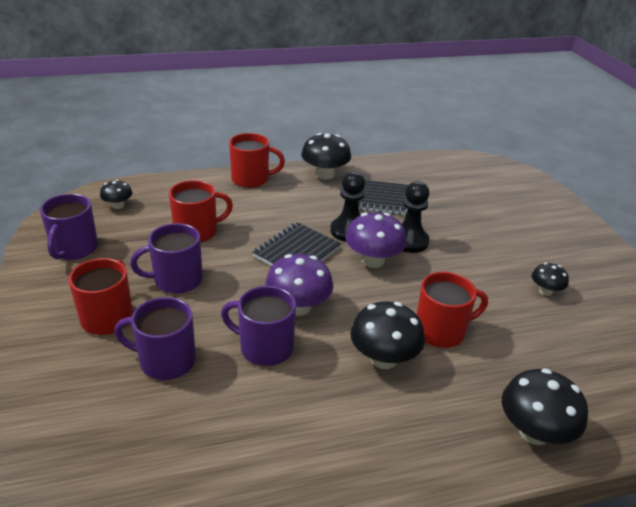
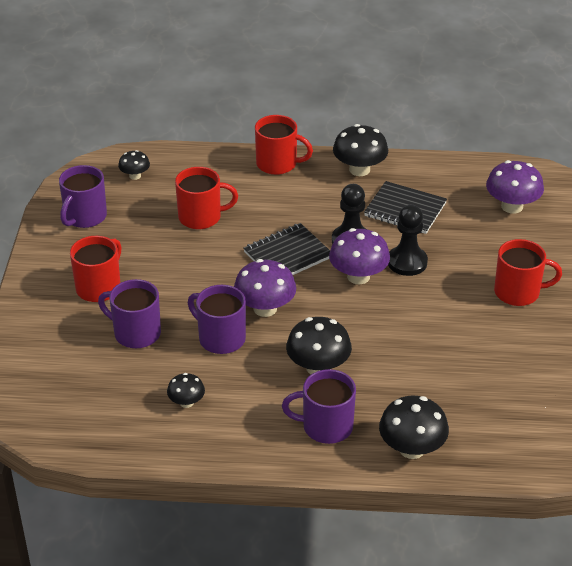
camera: 20 degrees right, 5 degrees up
(177, 280) = (166, 264): purple mug -> purple mug (326, 426)
(441, 331) = (384, 355): red mug -> red mug (518, 292)
(465, 185) = (512, 206): none -> purple mushroom
(545, 291) = (513, 338): black mushroom -> black mushroom (186, 402)

